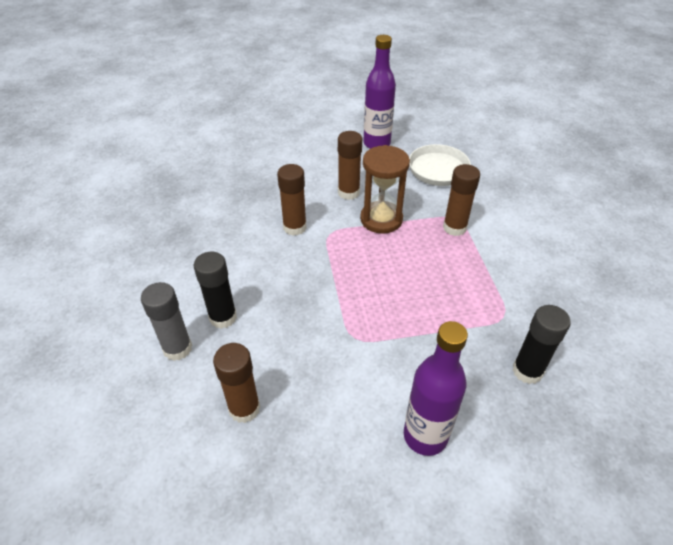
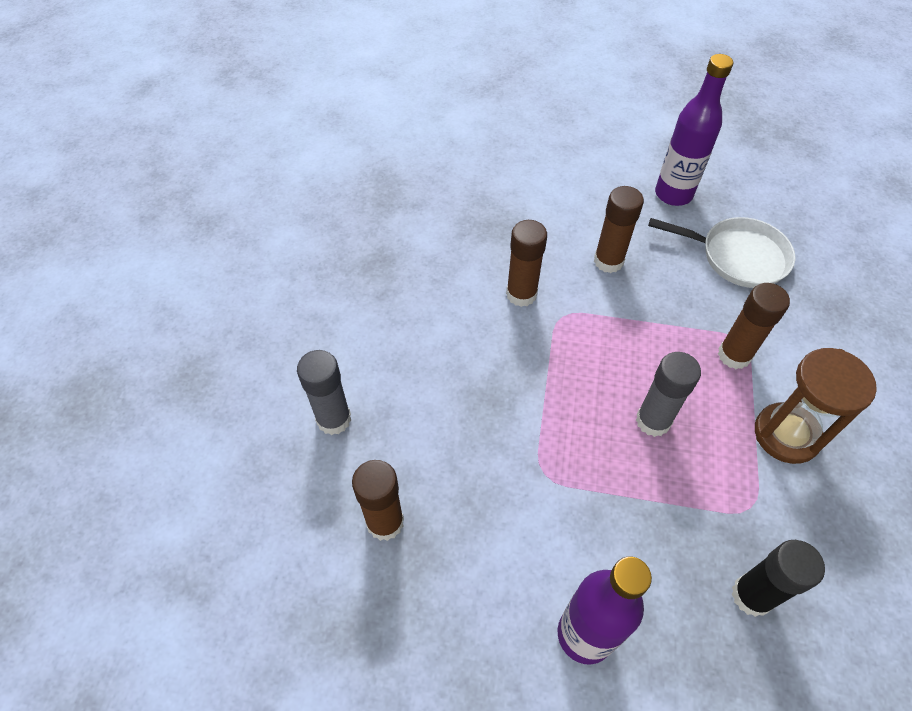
camera: 20 degrees right, 10 degrees up
(223, 317) = (396, 395): black glue stick -> none
(381, 219) = (638, 314): brown hourglass -> brown hourglass (786, 435)
(417, 282) = (653, 421): none -> grey glue stick

